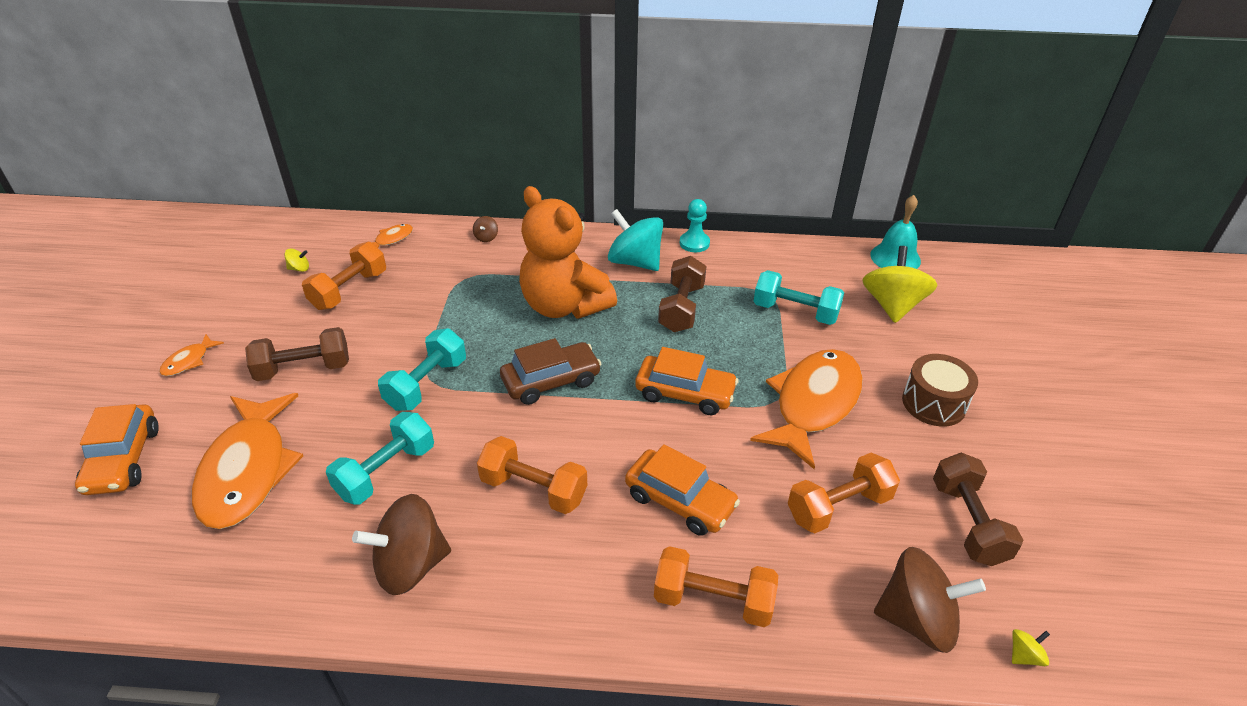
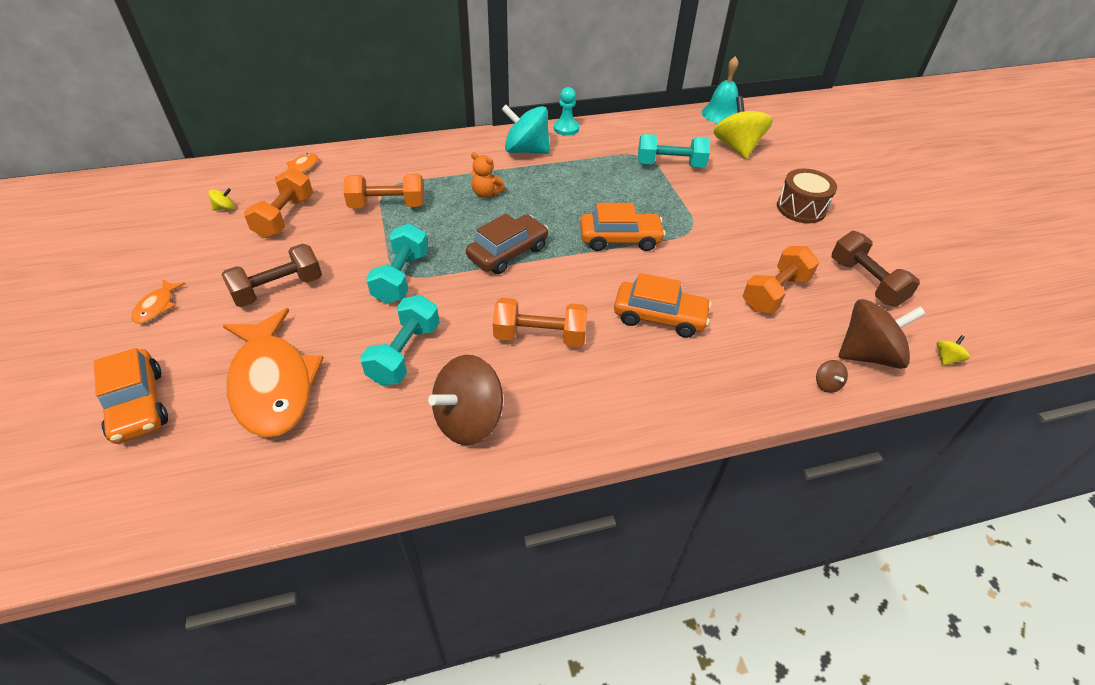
camera: 20 degrees left, 5 degrees up
(486, 237) = (388, 153): brown spinning top -> brown spinning top (827, 384)
(564, 305) = (486, 193): orange teddy bear -> orange teddy bear, size x0.41
(681, 308) = (583, 178): brown dumbbell -> none
(713, 600) = (723, 380): orange dumbbell -> orange dumbbell (387, 205)
(813, 404) = (719, 226): orange fish -> none

